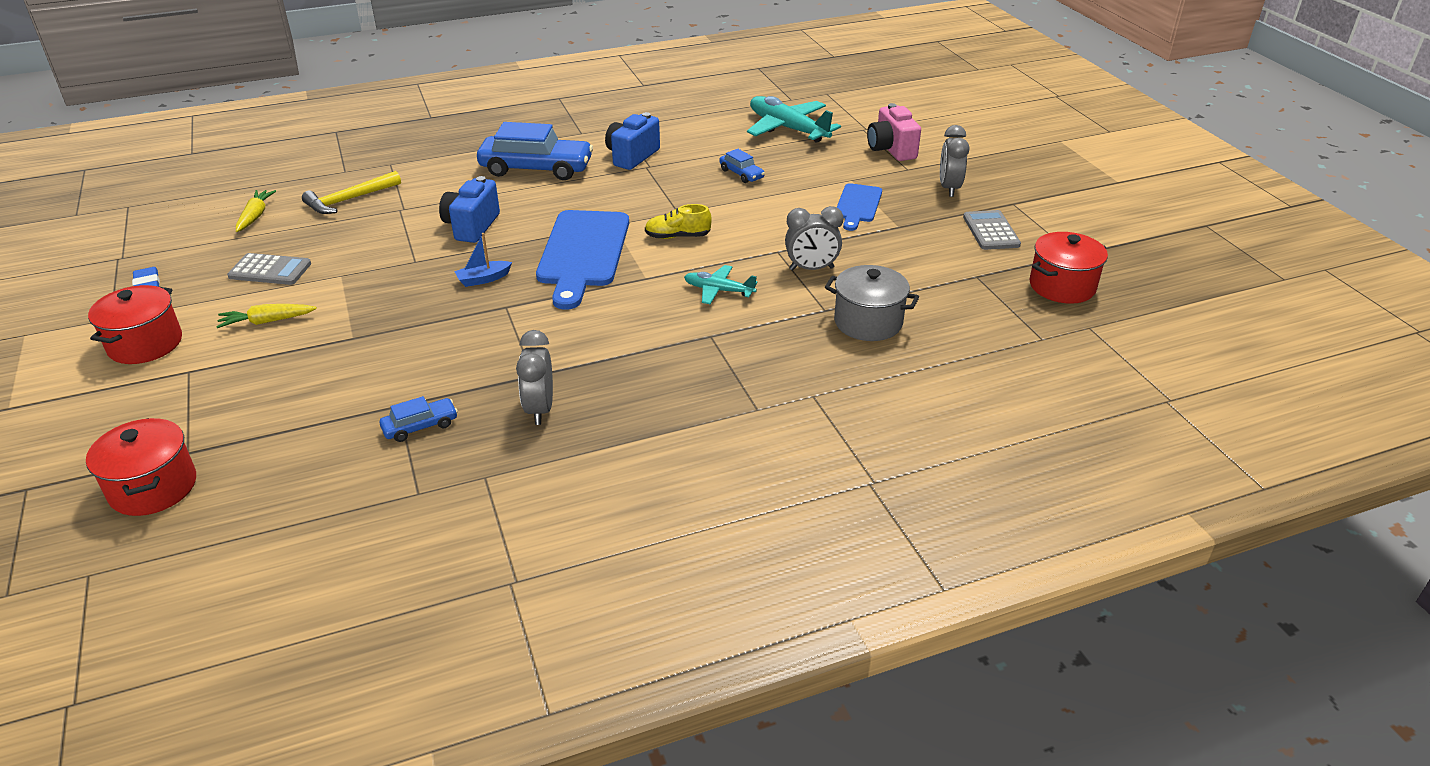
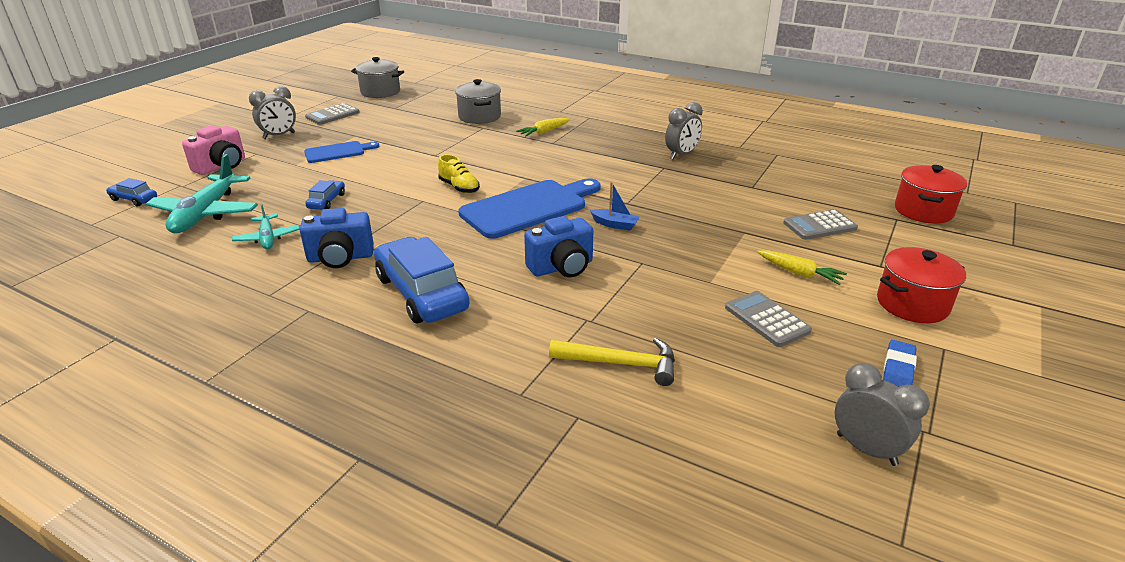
camera: 130 degrees left, 5 degrees down
(255, 216) = (736, 403): yellow carrot -> yellow carrot (544, 132)
(278, 389) = (819, 226): none -> grey calculator
(420, 426) = (750, 174): blue car -> blue car (134, 199)
(718, 290) = (506, 155): turquoise plane -> turquoise plane (267, 238)
(811, 269) = (443, 141): grey clock -> grey clock (866, 449)
(1062, 286) = (380, 92): red pot -> grey pot

